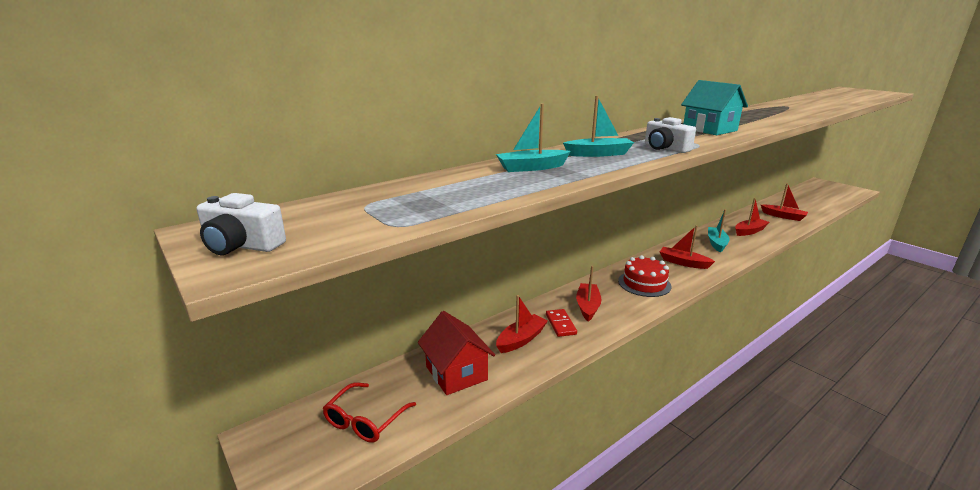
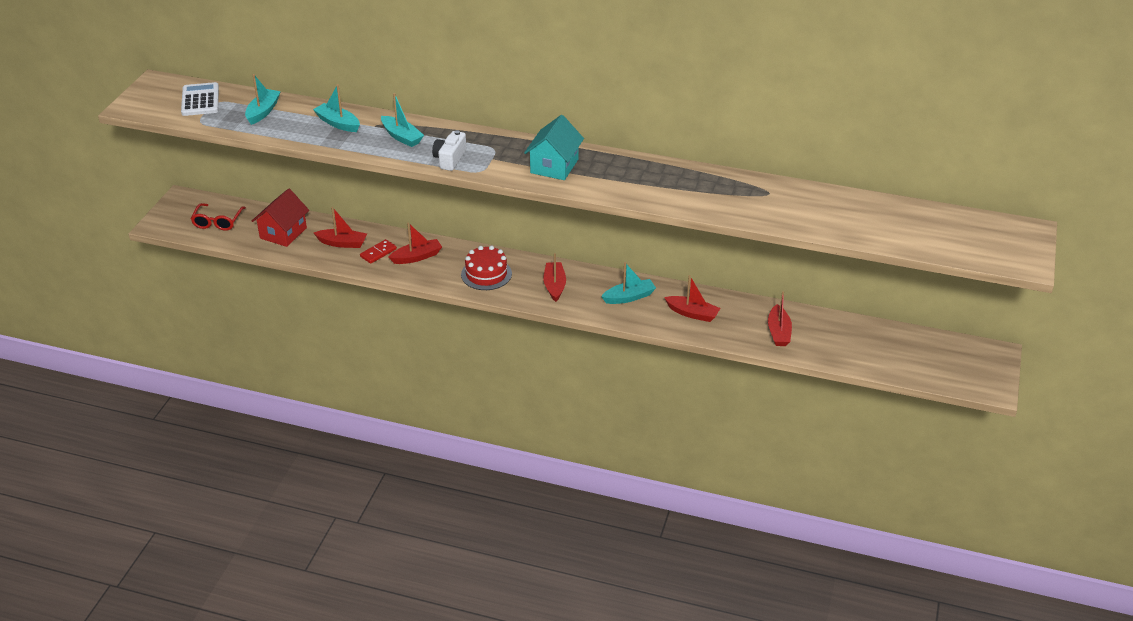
camera: 55 degrees right, 15 degrees up
(241, 245) = (147, 98): white camera -> none
(335, 214) = (200, 100): none -> white calculator
(365, 420) = (217, 222): red glasses -> red glasses turned 75 degrees counterclockwise
(441, 190) = (263, 111): none -> turquoise boat

